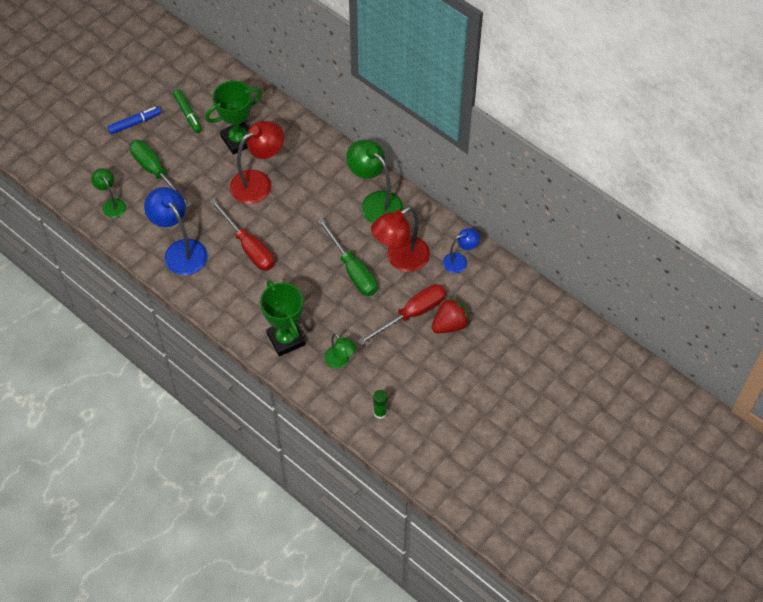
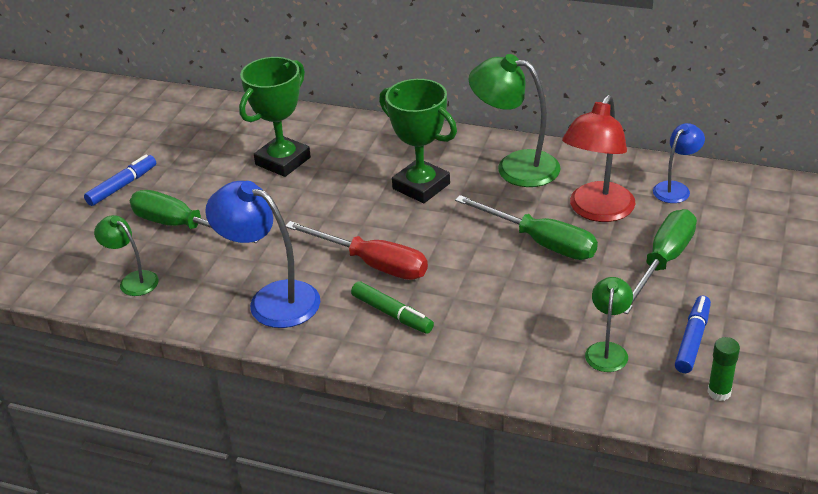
camera: 20 degrees left, 20 degrees down
(188, 114) = (195, 156): green marker -> green marker (392, 314)
(258, 182) = (340, 193): red lamp -> none
(286, 339) = (506, 351): green trophy -> green trophy (421, 186)
(340, 361) = (607, 350): green lamp -> green lamp turned 105 degrees counterclockwise
(390, 374) = (692, 340): none -> blue marker
(412, 314) = (662, 262): red screwdriver -> green screwdriver
(450, 324) = (724, 256): red strawberry -> none

